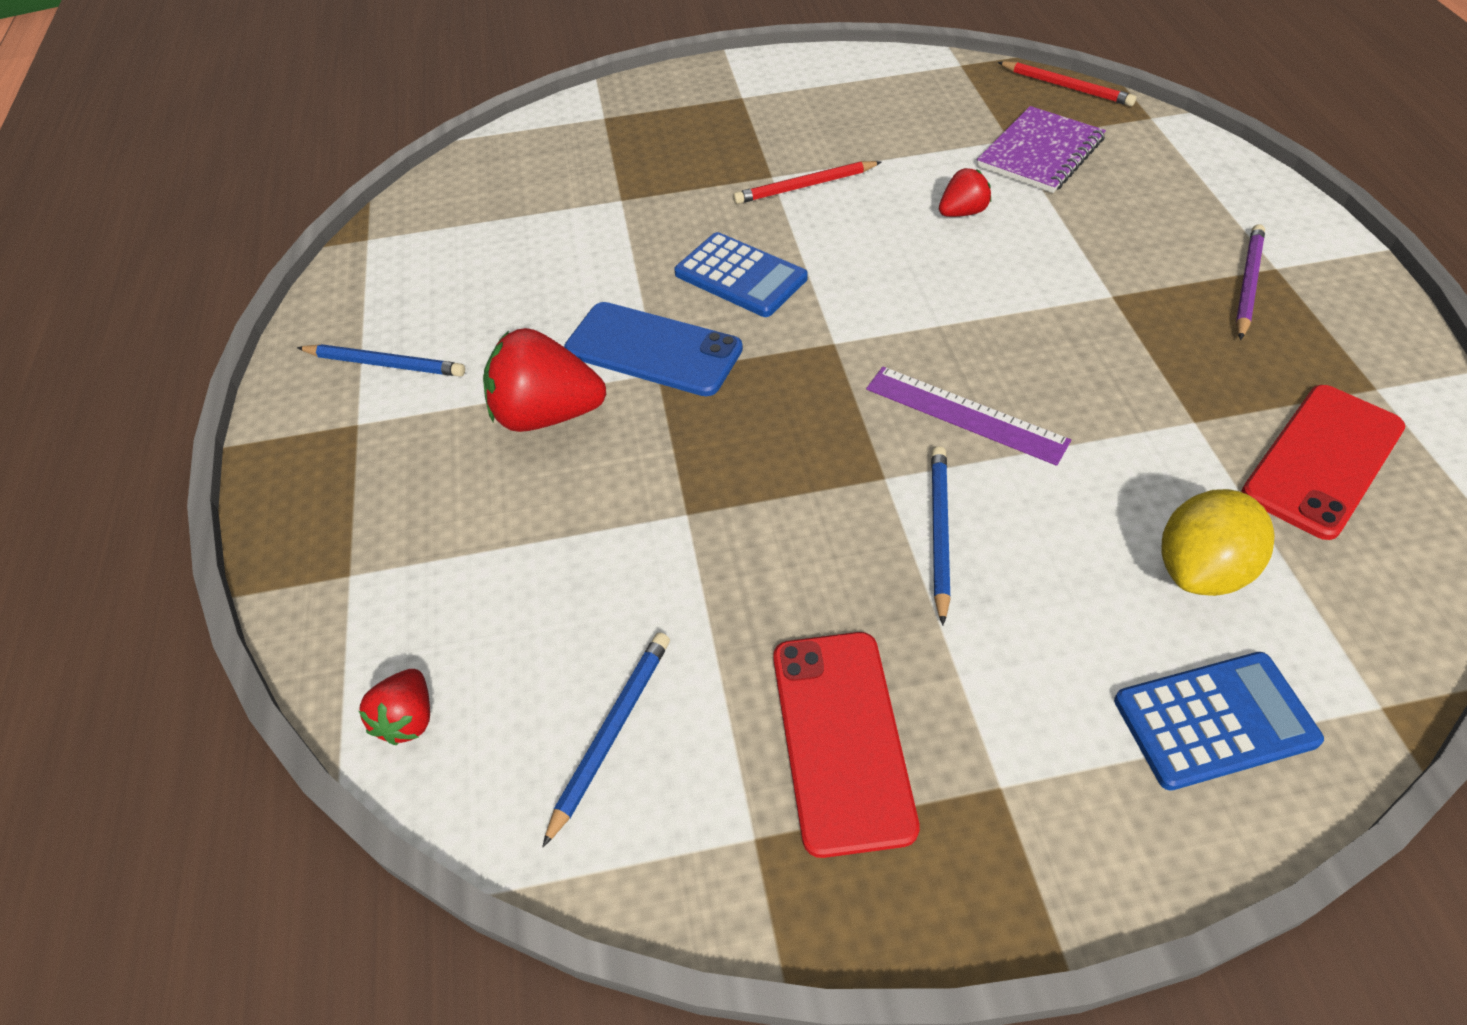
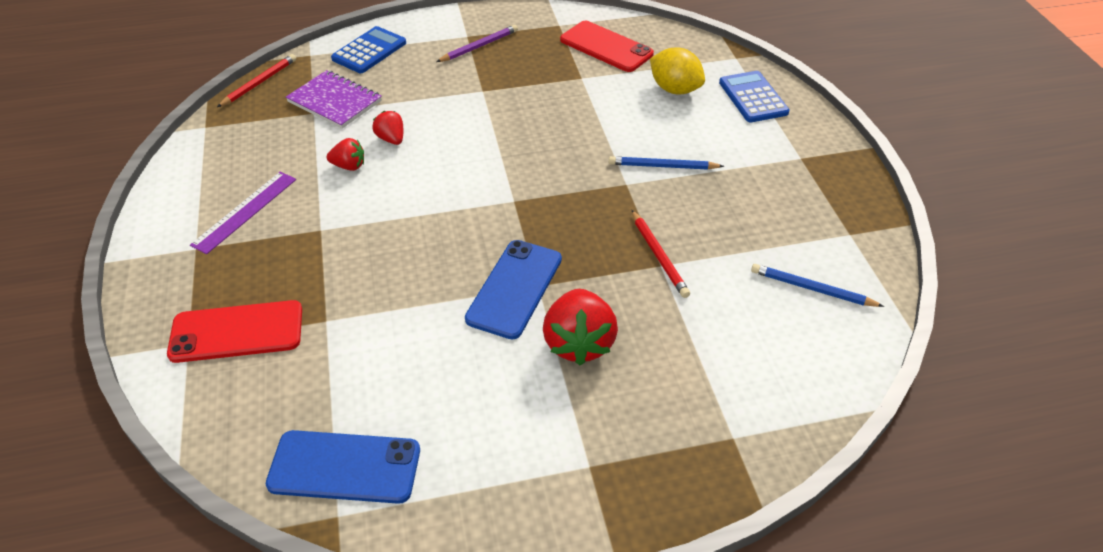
camera: 95 degrees left, 5 degrees down
(385, 364) = (520, 460): blue pencil -> none
(408, 719) = (829, 381): red strawberry -> red strawberry (349, 166)
(420, 236) = (344, 467): none -> blue phone
(741, 276) = (440, 245): blue calculator -> blue calculator (369, 51)
(805, 186) = (339, 211): red pencil -> red pencil (658, 256)
(841, 739) = (791, 204): red phone -> red phone (237, 332)
(965, 414) = (577, 151): purple ruler -> purple ruler (245, 211)
(1247, 284) = (479, 46): purple pencil -> purple pencil turned 120 degrees clockwise

